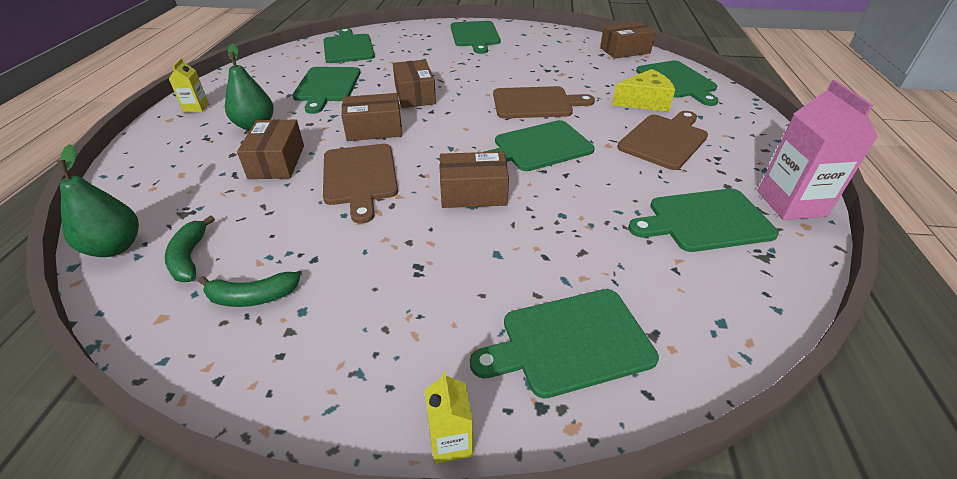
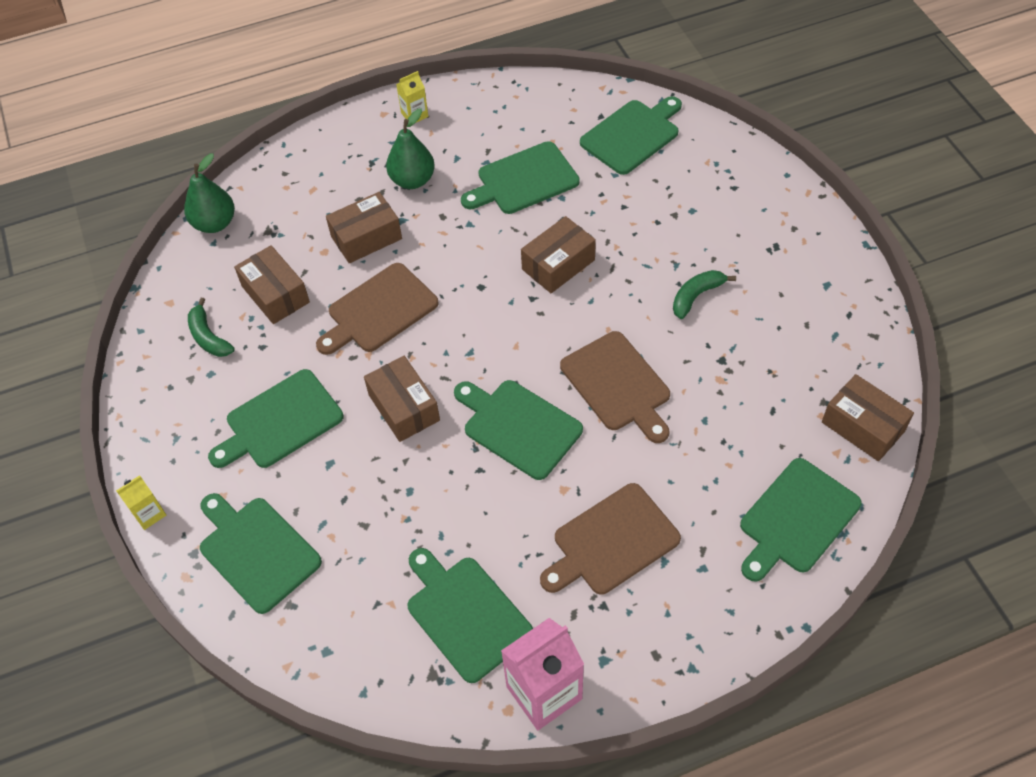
camera: 65 degrees right, 15 degrees up
(189, 257) = (226, 273): green banana -> green banana (696, 296)
(374, 129) = (464, 272): brown box -> brown box (275, 294)
(475, 36) = (774, 235): green cutting board -> green cutting board (280, 422)
(644, 101) = (702, 495): yellow cheese -> none
(664, 140) = (611, 542): brown cutting board -> brown cutting board turned 135 degrees clockwise

